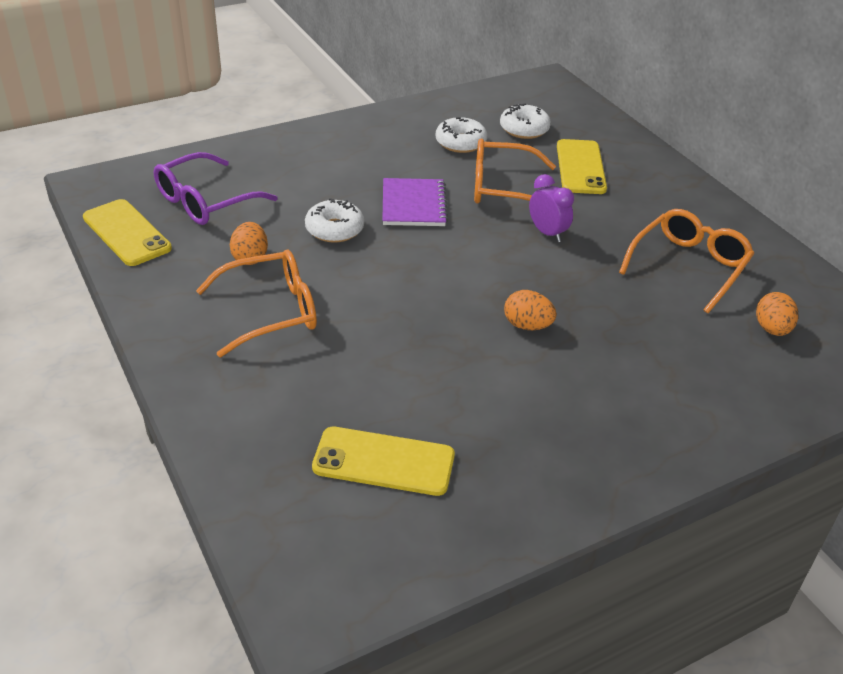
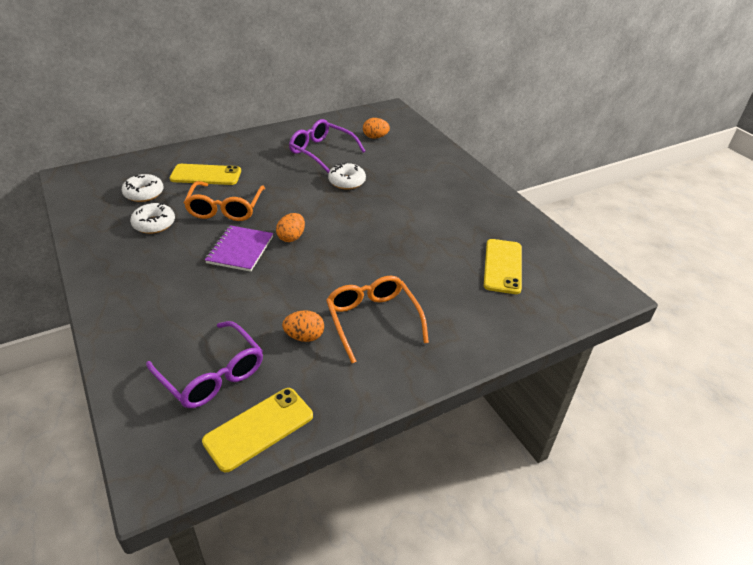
camera: 90 degrees left, 0 degrees up
(334, 229) = (268, 290): white donut -> white donut (347, 182)
(413, 204) = (240, 250): purple notebook -> purple notebook turned 75 degrees counterclockwise
(527, 326) = (379, 209): orange egg -> orange egg (291, 237)
(547, 233) = (284, 195): purple clock -> none
(689, 266) = (321, 152): orange glasses -> purple glasses

